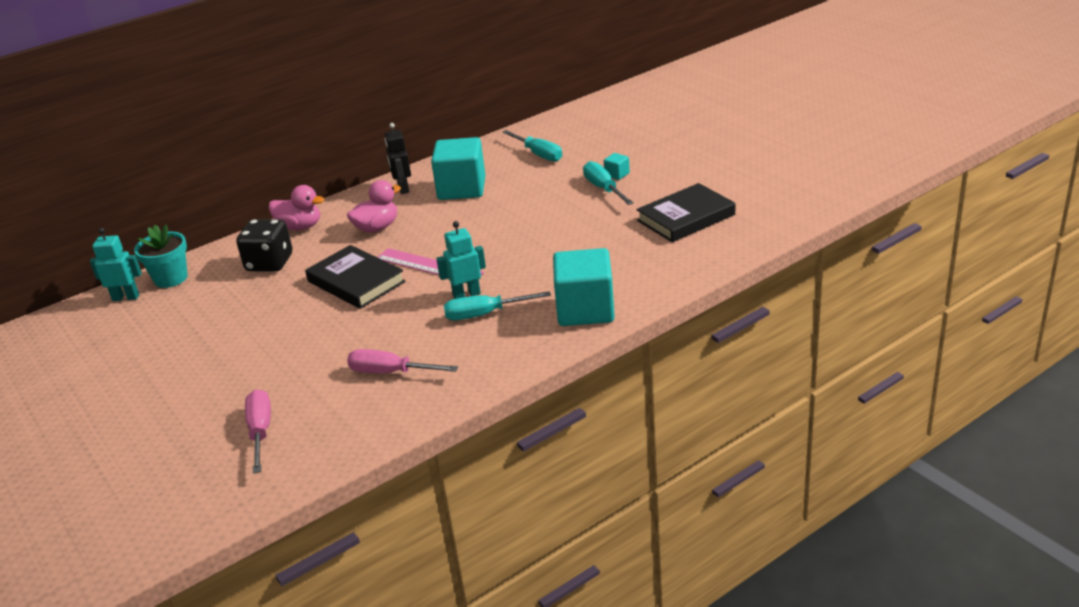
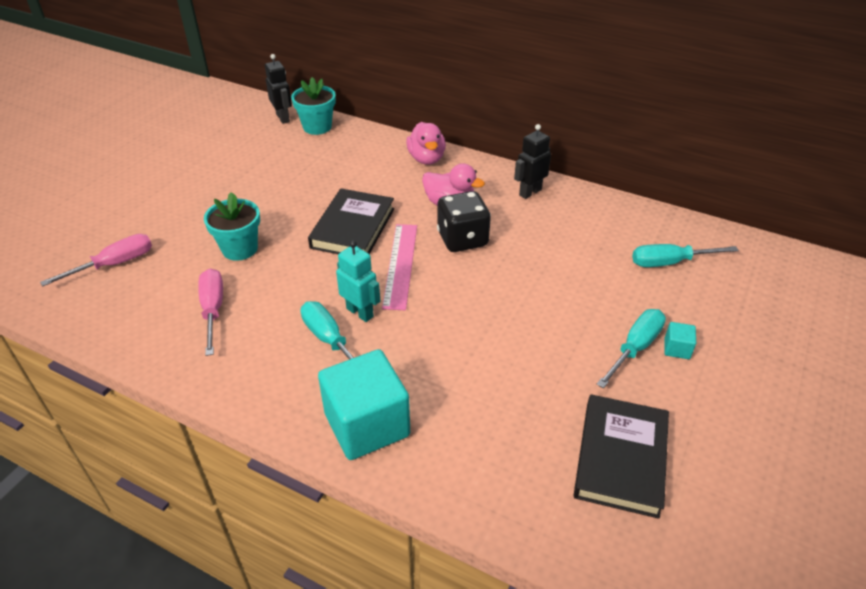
camera: 60 degrees right, 10 degrees up
(126, 297) = (283, 118): turquoise robot -> black robot
(269, 263) = (360, 166): black dice -> black dice (462, 239)
(319, 349) = (240, 249): none -> turquoise flower pot
(461, 188) = (556, 232): turquoise cube -> none
(538, 154) = (670, 262): turquoise screwdriver -> turquoise screwdriver turned 60 degrees clockwise
(686, 218) = (620, 458): black book -> black book turned 75 degrees clockwise

